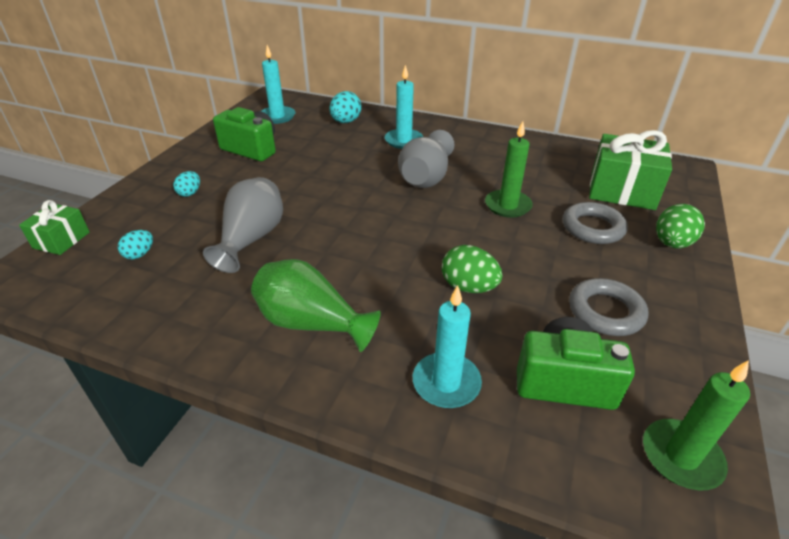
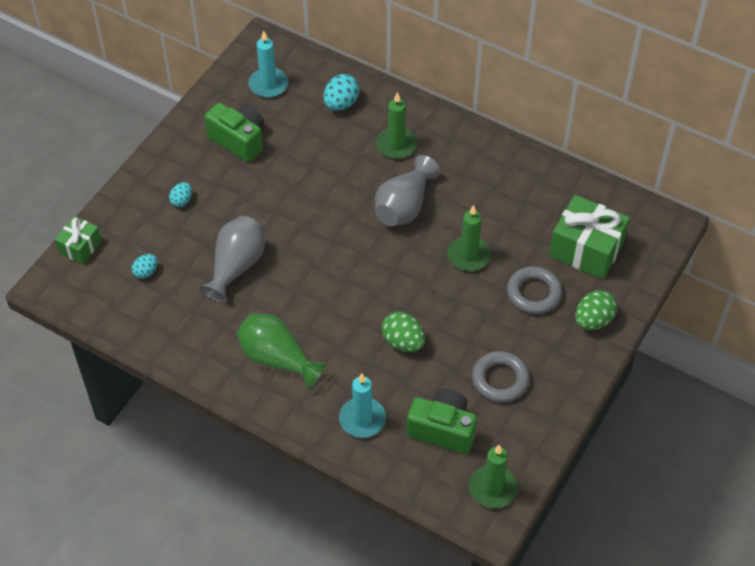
camera: 10 degrees right, 15 degrees up
(403, 141) = (396, 145): turquoise candle -> green candle

